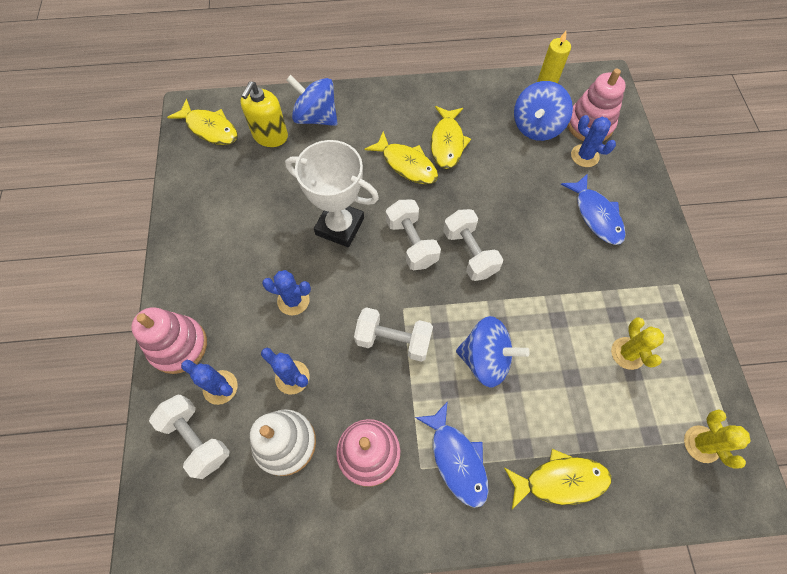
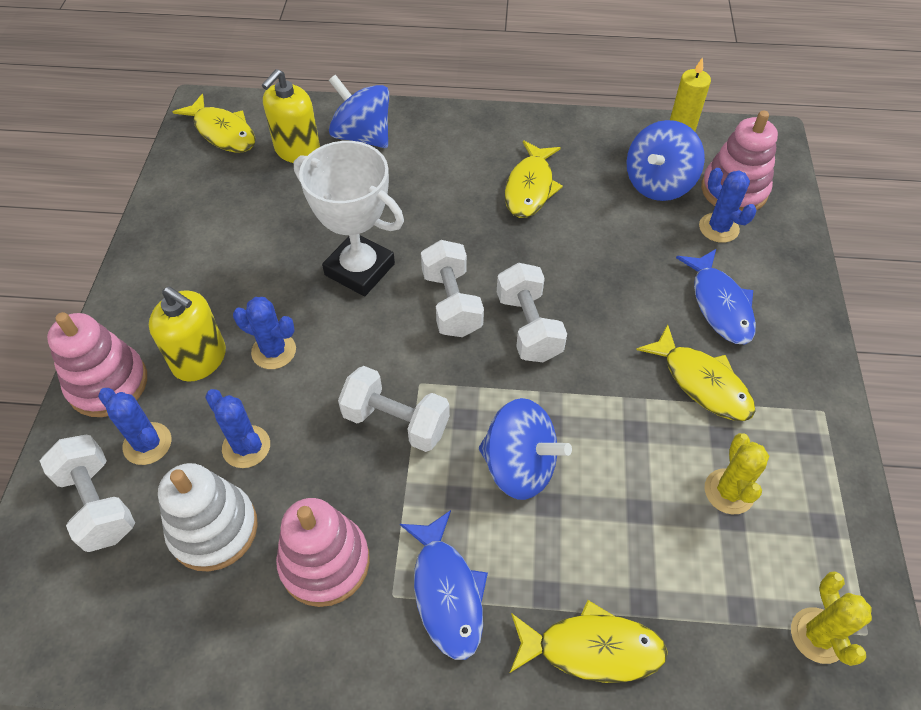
camera: 10 degrees right, 10 degrees down
(241, 315) = (200, 359): none -> yellow soap dispenser
(406, 164) = (468, 206): yellow fish -> yellow fish (702, 382)

